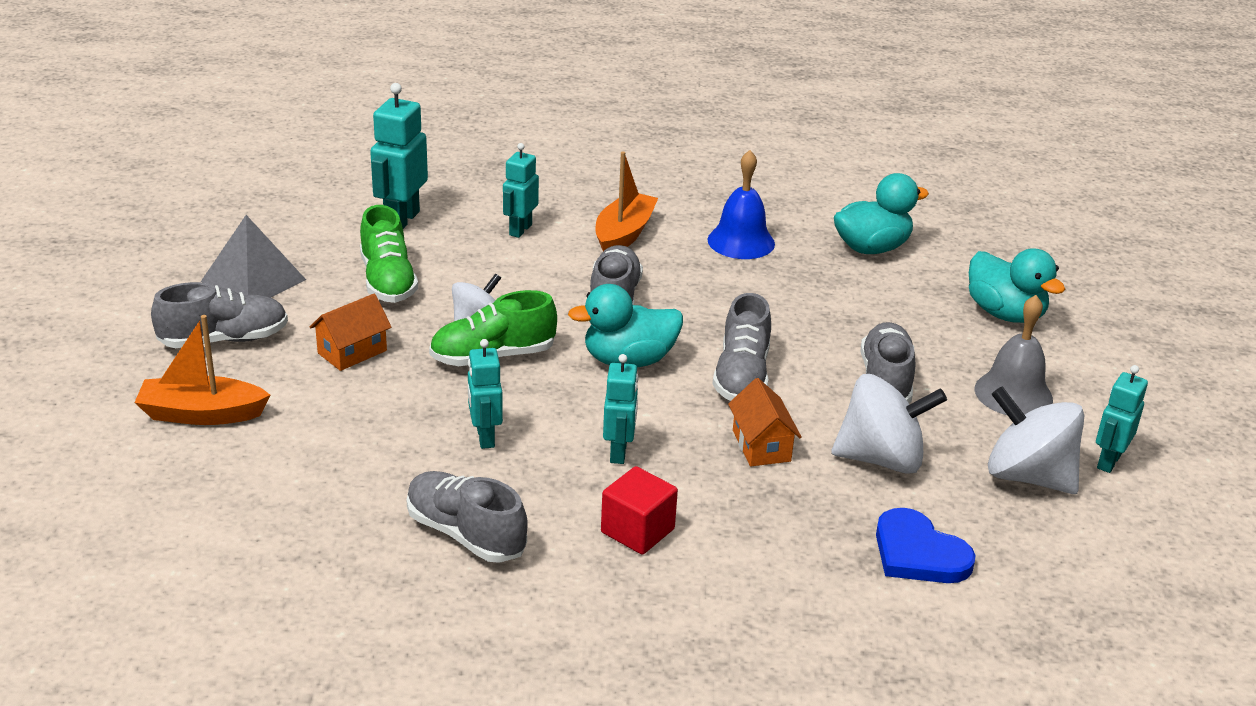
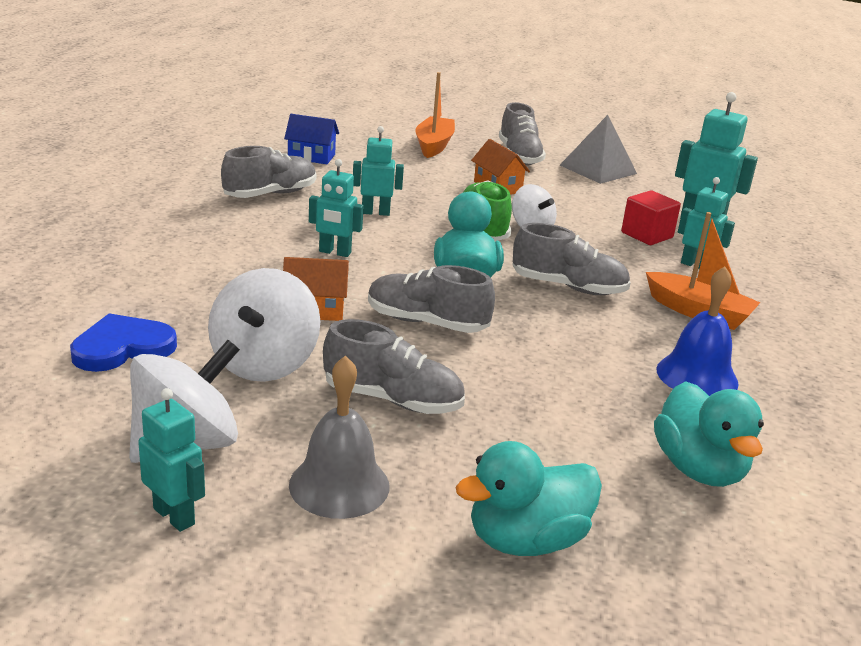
camera: 100 degrees right, 5 degrees down
(296, 522) = (311, 157): none -> blue house
(388, 281) = (598, 207): green shoe -> none
(637, 531) = (236, 243): red cube -> red cube (647, 235)

